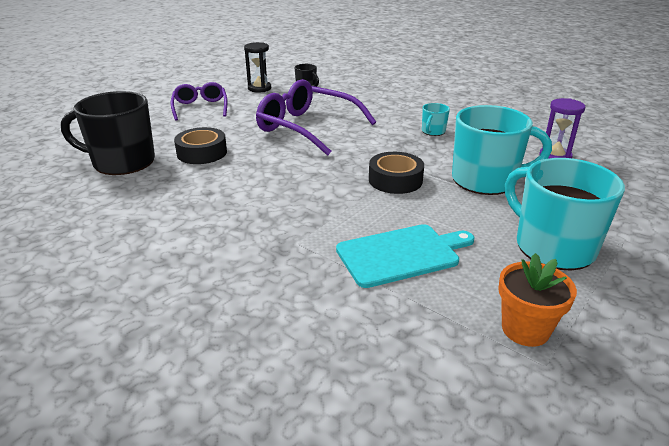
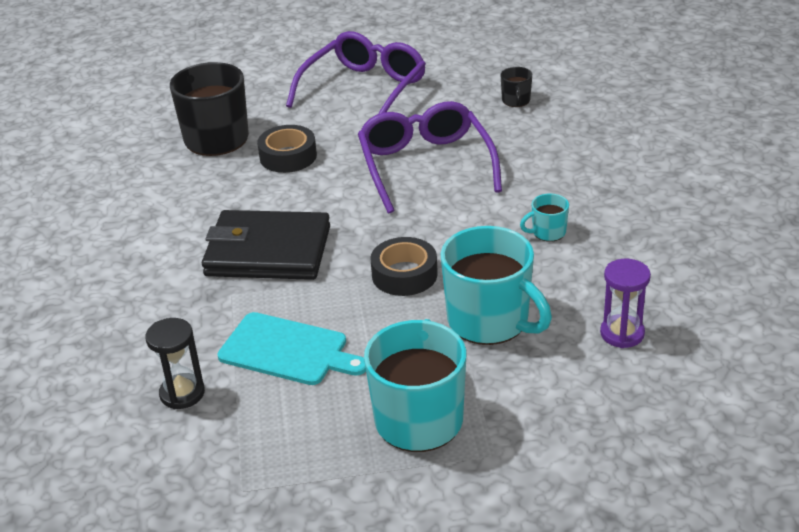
camera: 45 degrees right, 5 degrees up
(200, 107) = (364, 90): purple glasses -> purple glasses, size x1.67
(259, 88) = (462, 82): black hourglass -> black hourglass (182, 393)
(280, 206) = (268, 251): none -> black wallet
(525, 329) = (271, 461): orange flower pot -> none

